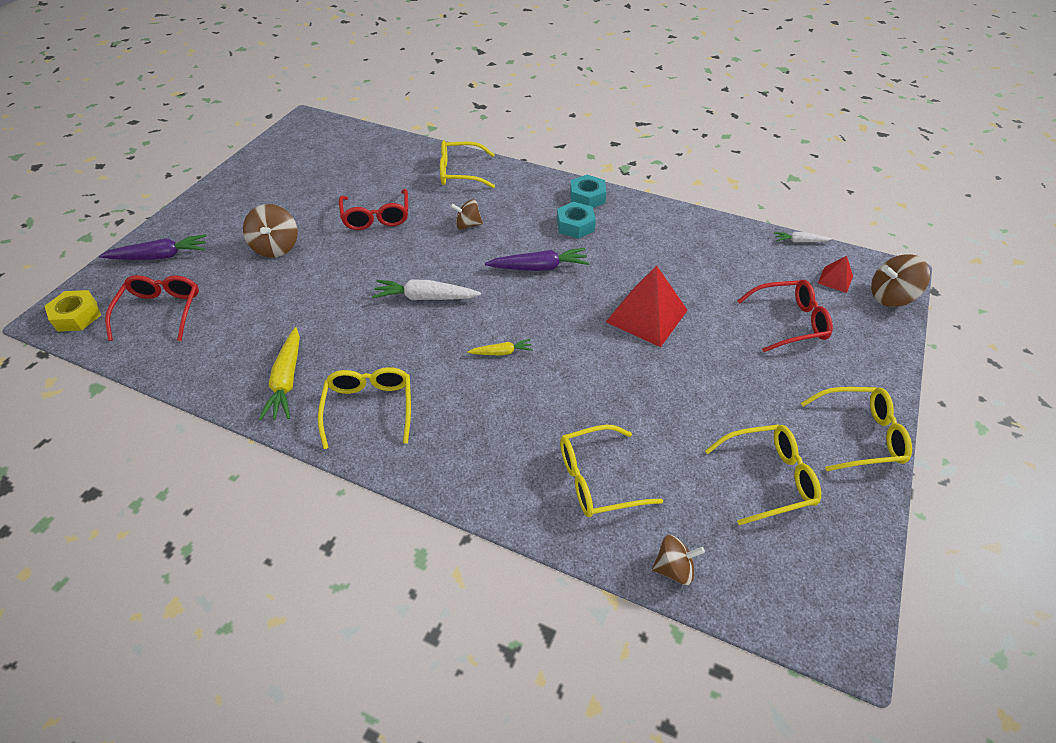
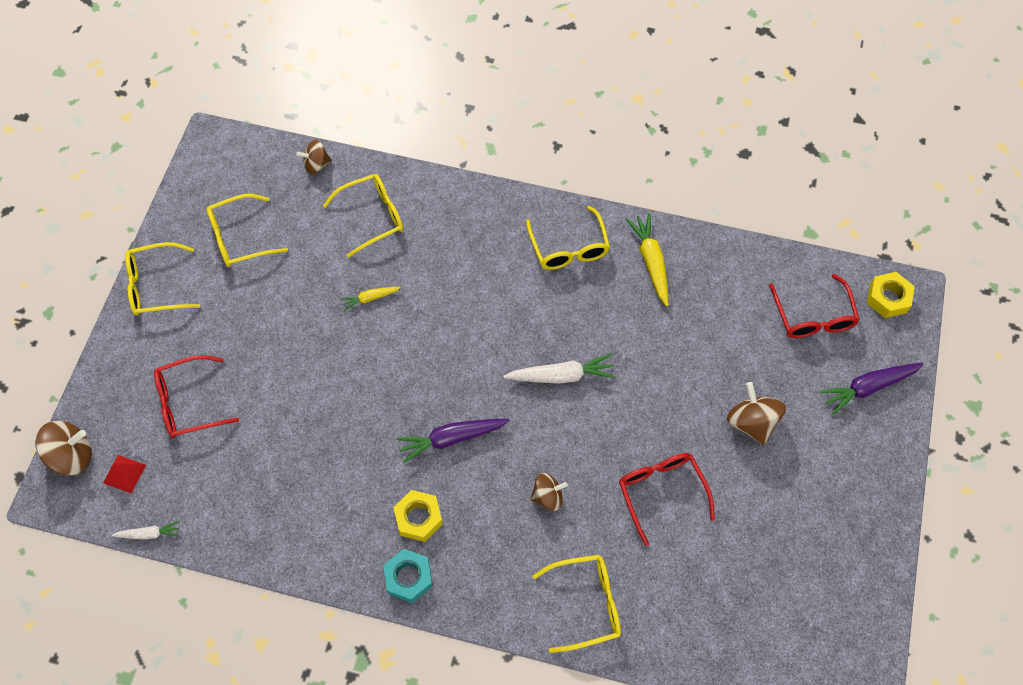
camera: 170 degrees right, 15 degrees up
(501, 352) = (469, 321): yellow carrot -> yellow carrot (370, 298)
(575, 225) = (418, 518): turquoise nut -> yellow nut
(646, 316) = (333, 388): red pyramid -> none

